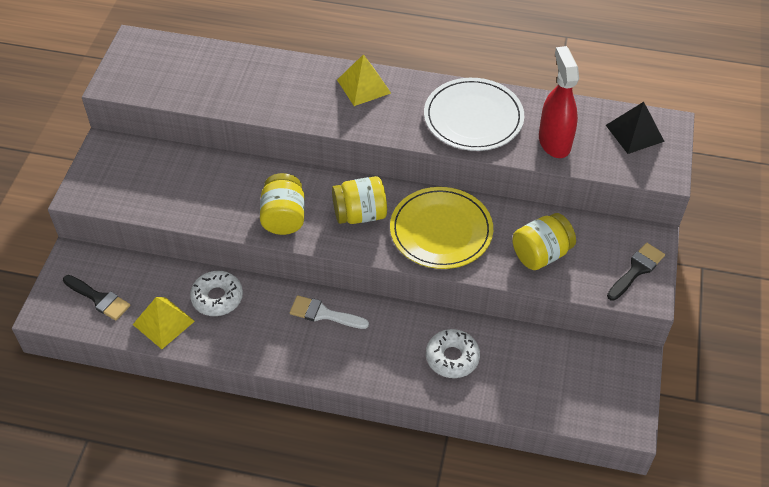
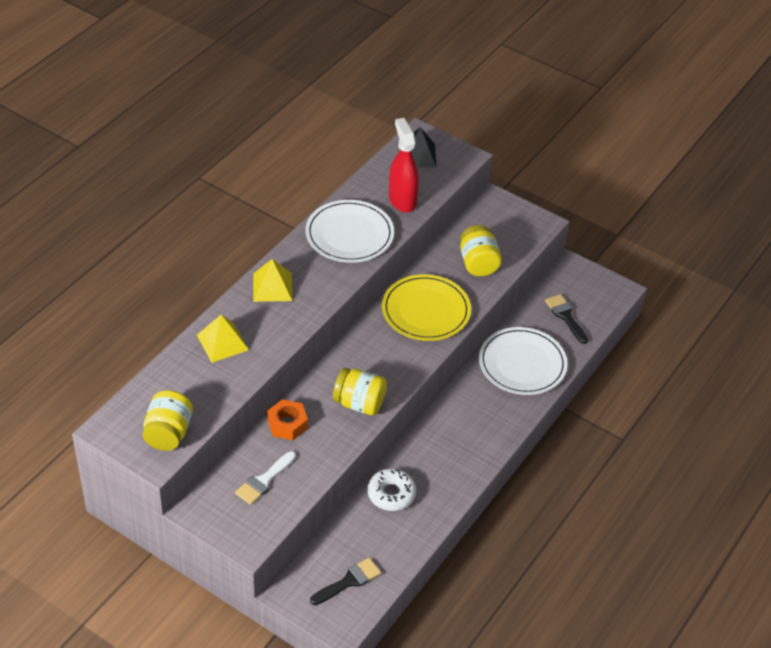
camera: 70 degrees left, 5 degrees down
(163, 322) = (399, 539): yellow pyramid -> yellow pyramid (222, 342)
(231, 173) = (287, 424): none -> orange nut
(323, 314) = (443, 427): white brush -> white brush (264, 480)
(360, 214) = (382, 353): yellow jar -> yellow jar (168, 433)
(452, 358) = (522, 364): white donut -> white plate
(554, 142) = (402, 200): red spray bottle -> red spray bottle turned 60 degrees clockwise
(636, 270) = (518, 219): black brush -> black brush (565, 316)

